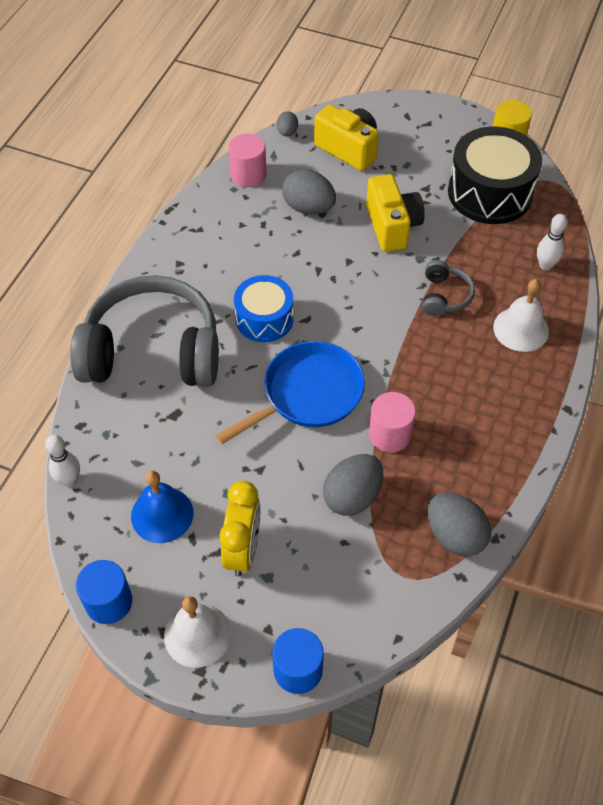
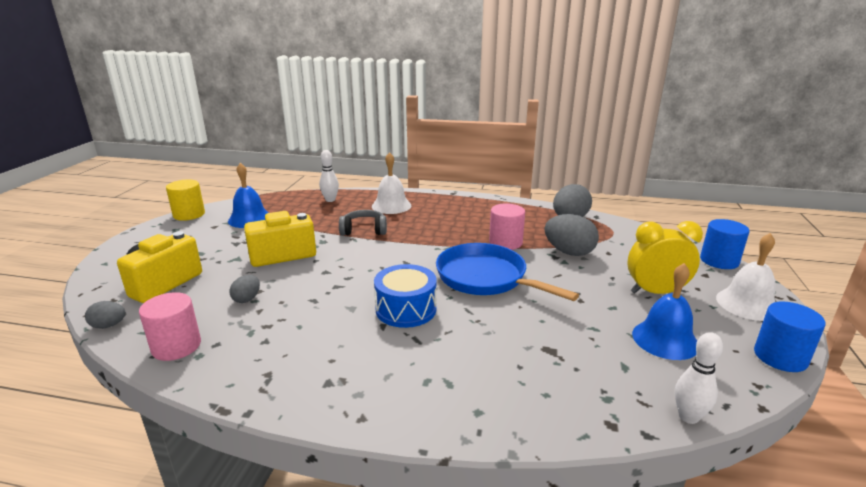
camera: 100 degrees left, 30 degrees down
(152, 351) = (474, 381): grey headphones -> none
(308, 208) = (247, 299): grey egg -> grey egg, size x0.53
(490, 193) = (250, 219): black drum -> blue bell

